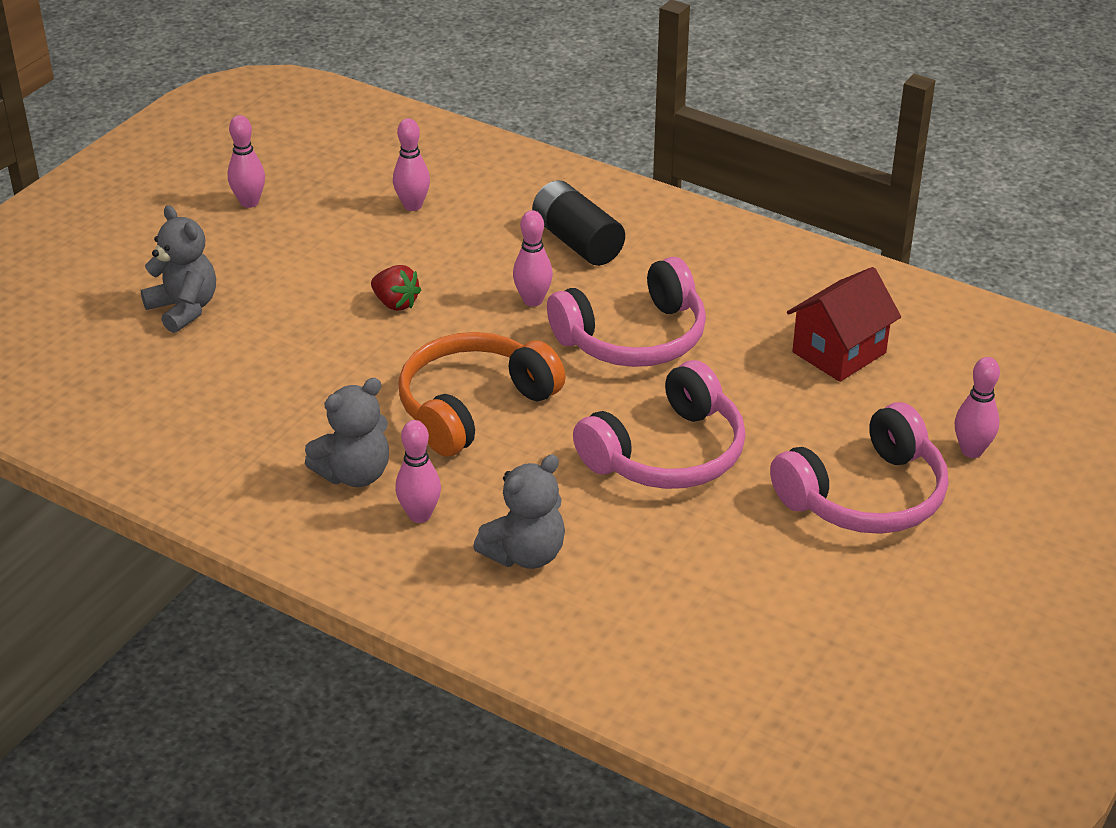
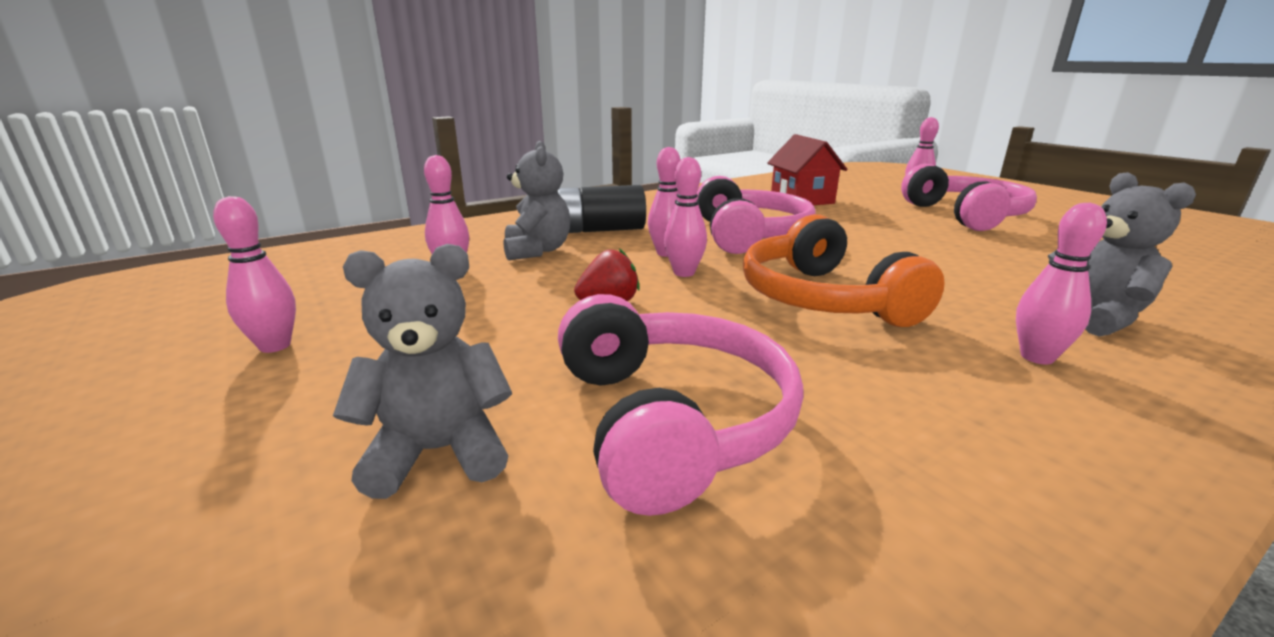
camera: 65 degrees left, 15 degrees down
(354, 474) = (951, 383): grey teddy bear -> grey teddy bear (537, 251)
(486, 323) = (684, 273): none -> pink bowling pin
(667, 453) = (913, 249): pink headphones -> pink headphones (670, 420)

